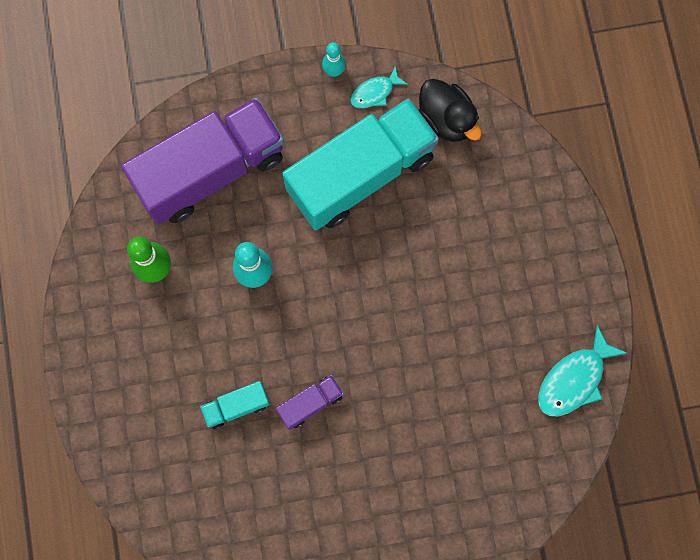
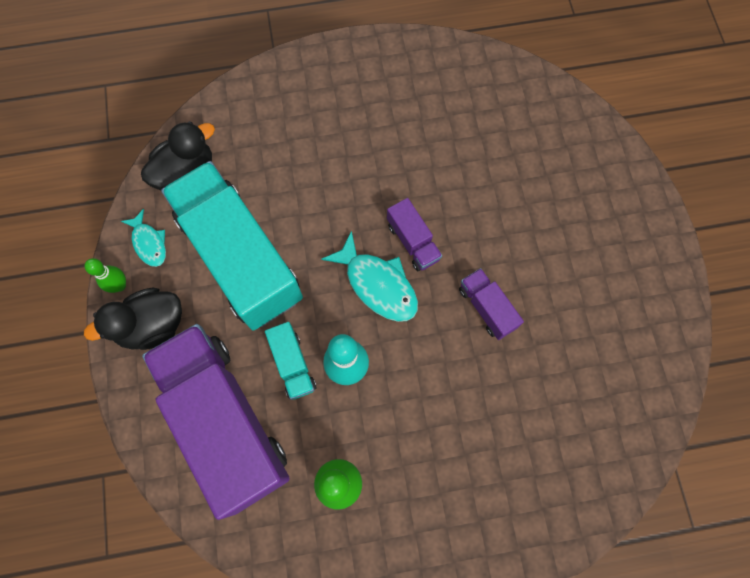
camera: 90 degrees left, 5 degrees down
(236, 406) = (494, 385): turquoise truck -> turquoise truck (293, 364)
(296, 103) = (152, 326): none -> black duck
(334, 71) = (119, 285): turquoise bowling pin -> green bowling pin
(377, 335) = (413, 242): none -> purple truck
(574, 379) = (451, 70): turquoise fish -> turquoise fish (378, 284)

